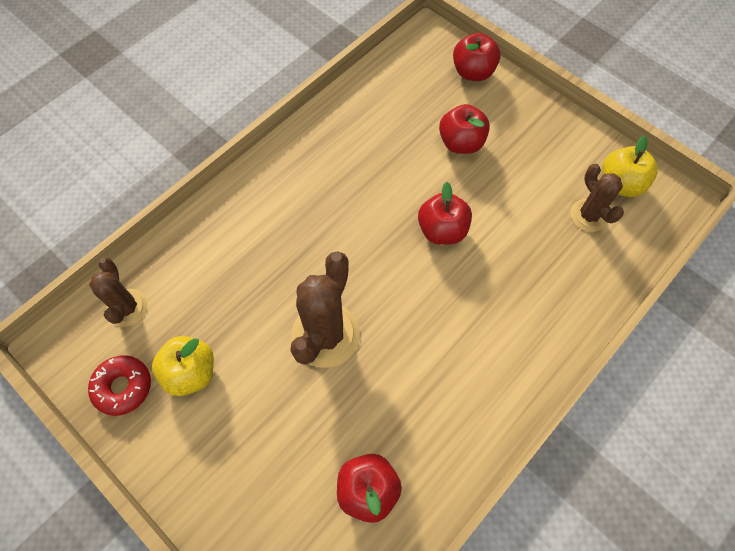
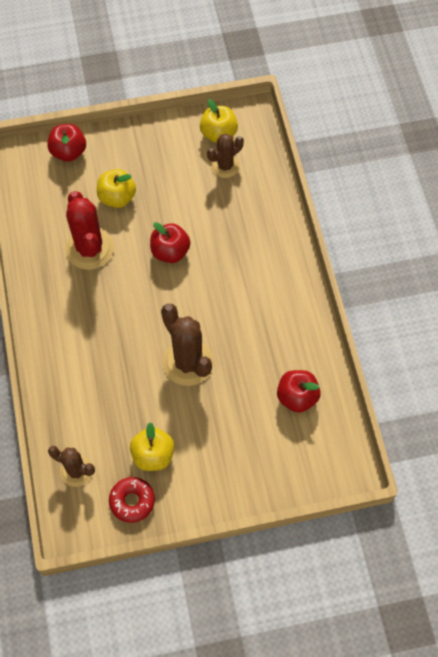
camera: 55 degrees left, 0 degrees up
(384, 157) = (90, 249): none -> red cactus
(461, 143) = (117, 197): red apple -> yellow apple
(589, 215) = (225, 166): brown cactus -> brown cactus turned 45 degrees counterclockwise

